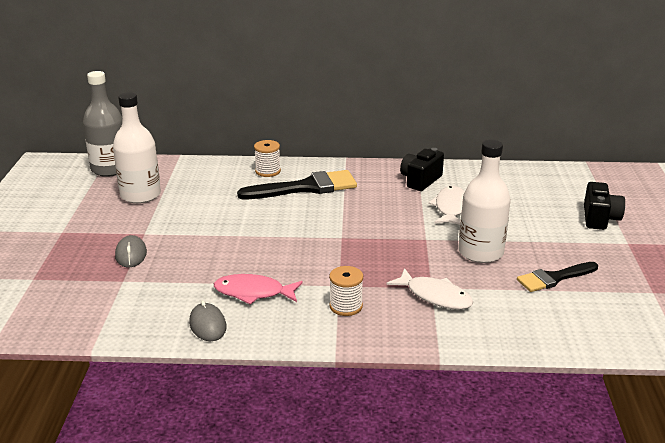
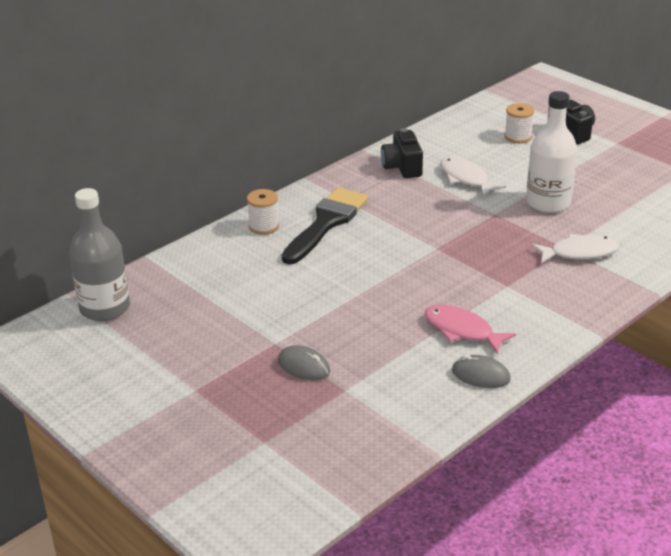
camera: 45 degrees left, 5 degrees up
(140, 195) = (194, 313): white bottle -> none
(253, 292) = (462, 330): pink fish -> pink fish turned 75 degrees clockwise
(346, 306) = (541, 297): white spool -> white spool (518, 137)
(554, 278) = (621, 194): black brush -> none

